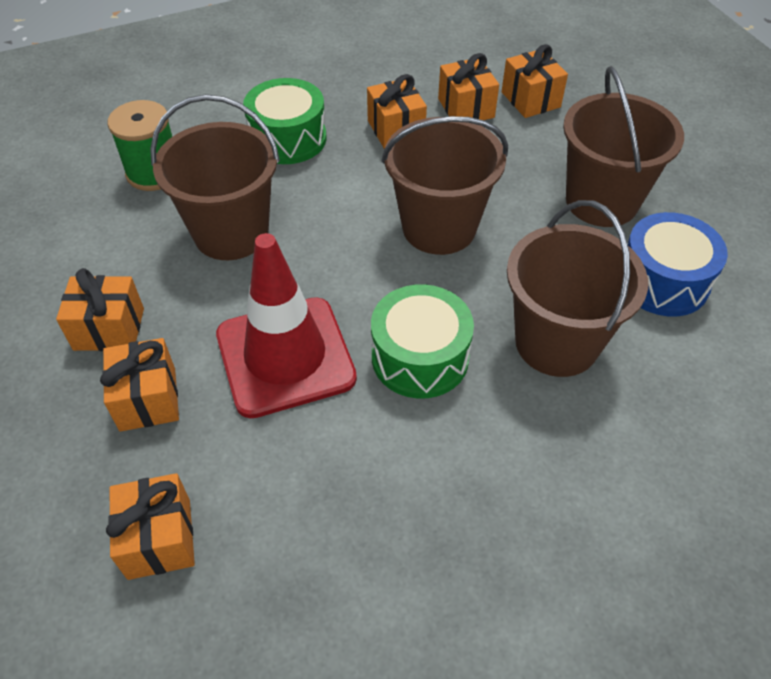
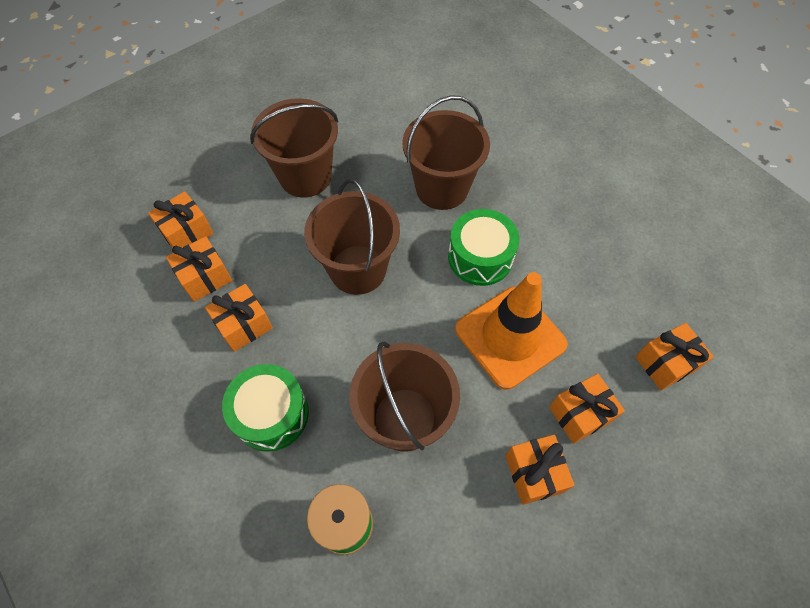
camera: 105 degrees left, 10 degrees up
(285, 356) = (510, 337): red traffic cone -> orange traffic cone
(662, 281) = (373, 141): blue drum -> none

